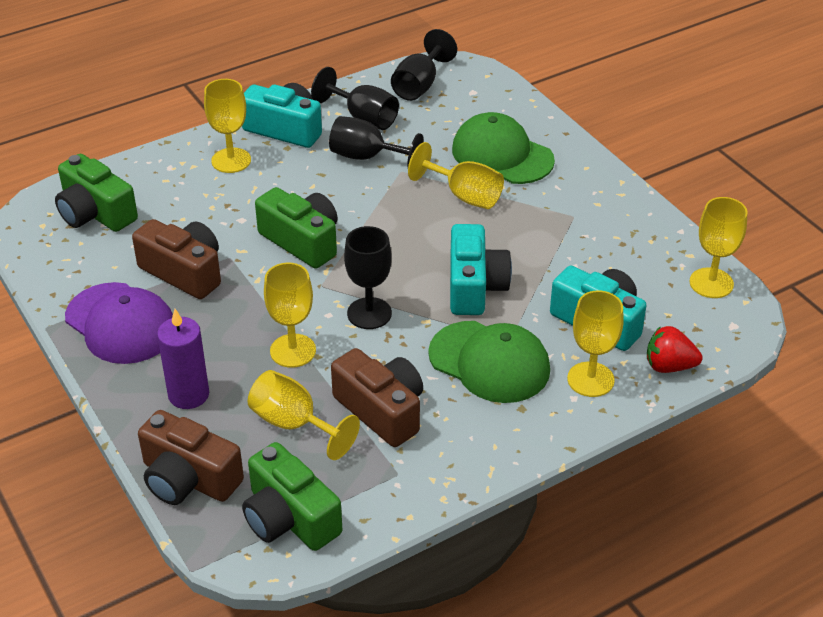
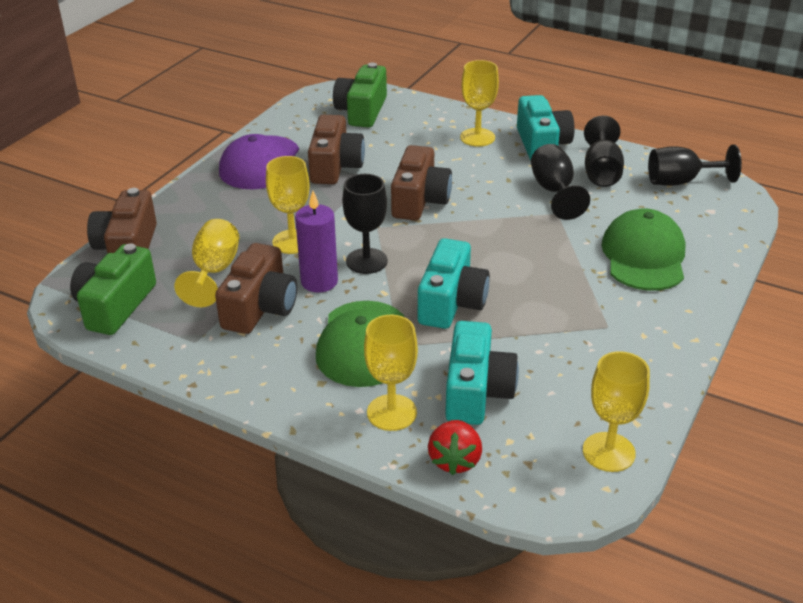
camera: 60 degrees right, 5 degrees down
(188, 394) = (211, 216): purple candle -> purple candle (319, 282)
(302, 241) = (419, 200): green camera -> brown camera
(464, 196) = (563, 256): yellow goblet -> none
(474, 286) = (451, 302): turquoise camera -> turquoise camera turned 45 degrees counterclockwise
(669, 366) = (455, 460): red strawberry -> red strawberry turned 150 degrees counterclockwise

